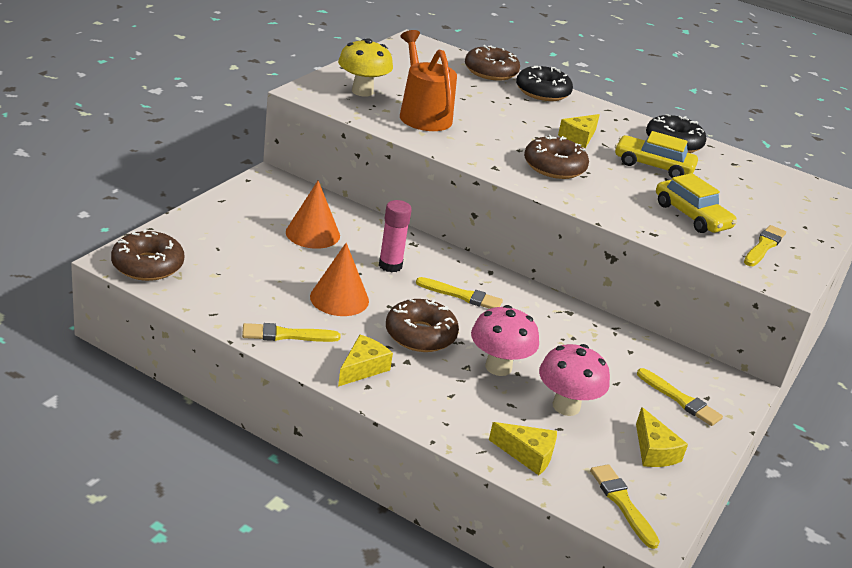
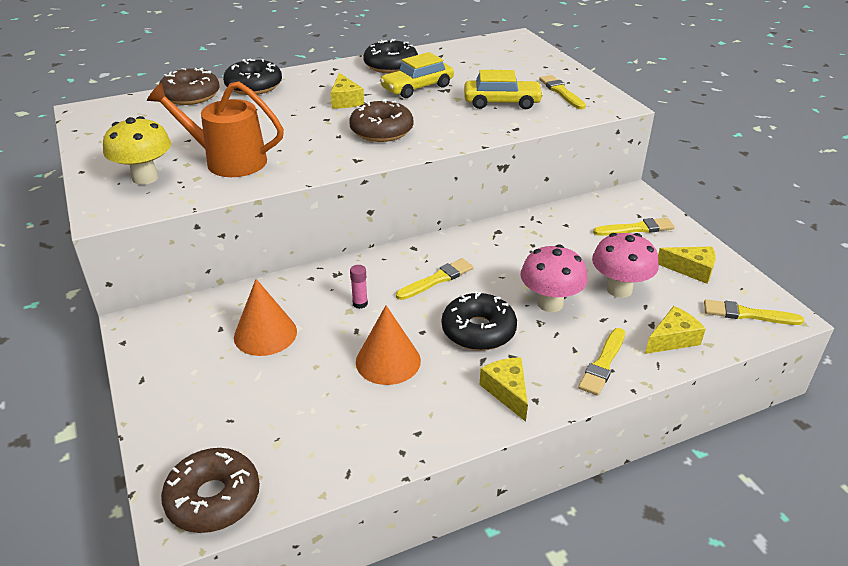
camera: 50 degrees left, 5 degrees up
(286, 335) = (423, 426): yellow brush -> yellow brush (603, 364)
(390, 265) = (360, 303): pink glue stick -> pink glue stick, size x0.59
(420, 335) = (478, 331): brown donut -> black donut

